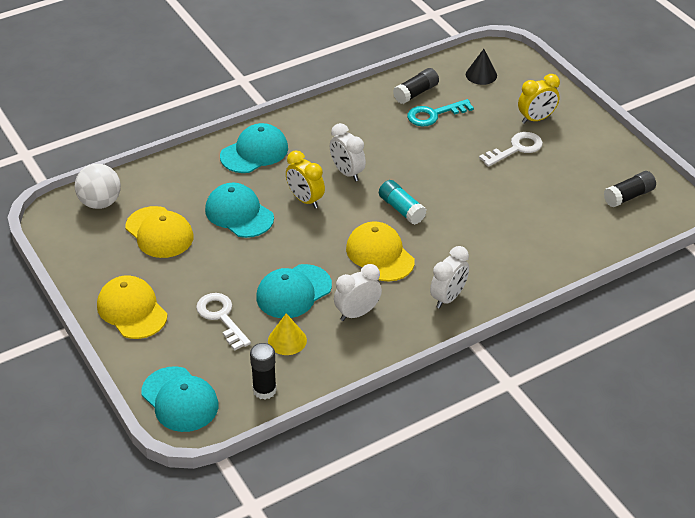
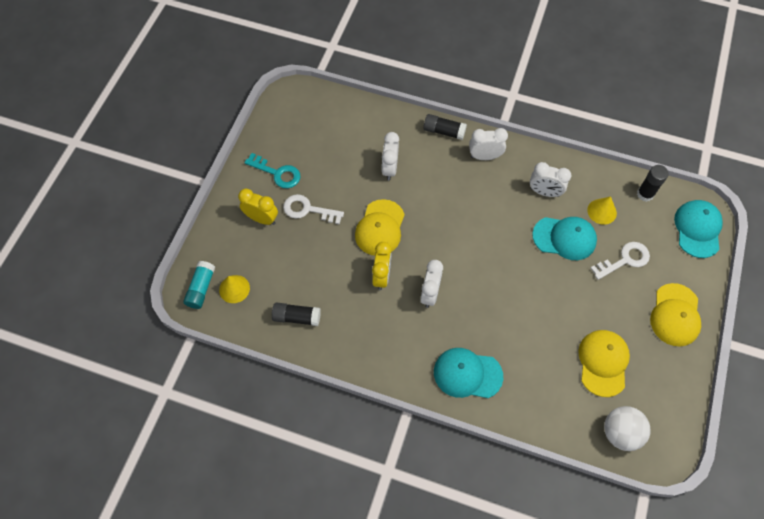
camera: 130 degrees left, 20 degrees up
(221, 317) = (625, 260): white key -> white key turned 135 degrees counterclockwise
(239, 214) = (535, 328): turquoise cap -> none
(305, 200) = (482, 298): yellow clock -> yellow clock (382, 276)
(380, 255) = (486, 216): yellow cap -> yellow cap (380, 228)
(401, 209) = (434, 234): turquoise glue stick -> turquoise glue stick (201, 288)
(434, 115) = (313, 286): turquoise key -> turquoise key (277, 173)
(481, 75) = (234, 289): black cone -> yellow cone
(506, 223) = (390, 169): none -> white clock
(628, 196) = (302, 122): black glue stick -> black glue stick (444, 131)

